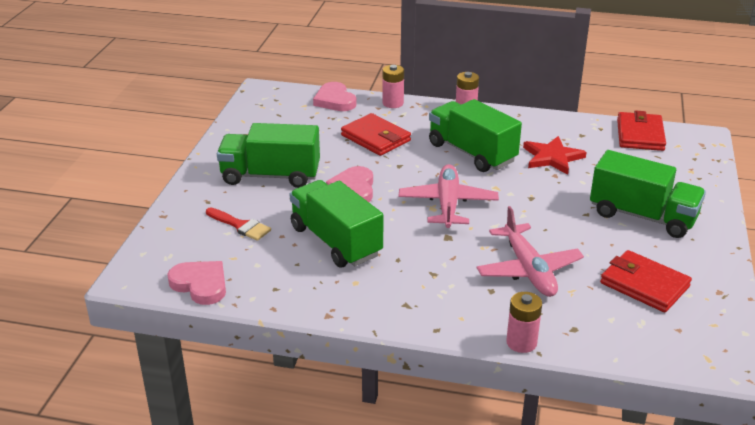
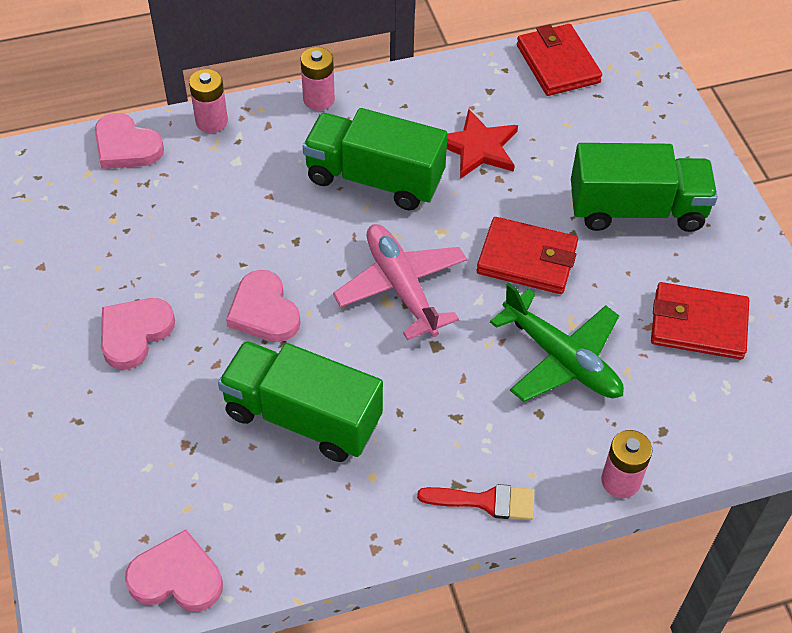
camera: 30 degrees left, 20 degrees up
(240, 226) = (157, 446): red brush -> red brush (486, 501)
(270, 176) = (134, 334): green truck -> pink heart
(375, 138) = (232, 201): red wallet -> red wallet (527, 259)
(528, 270) = (562, 359): pink plane -> green plane

